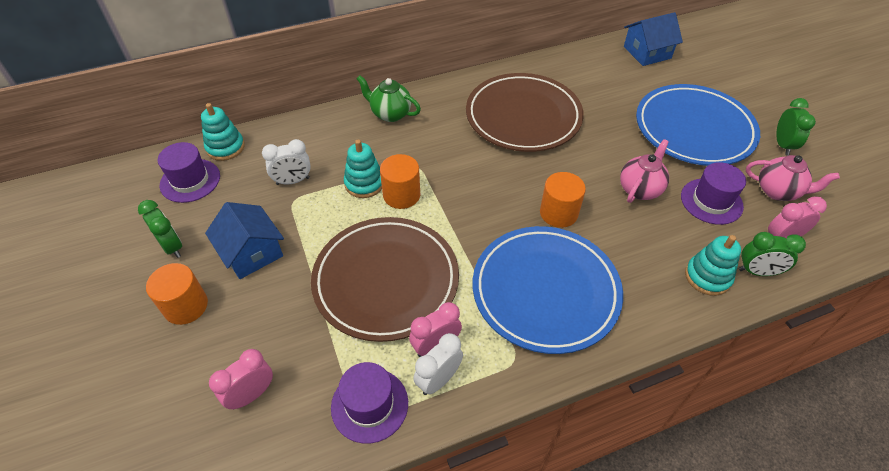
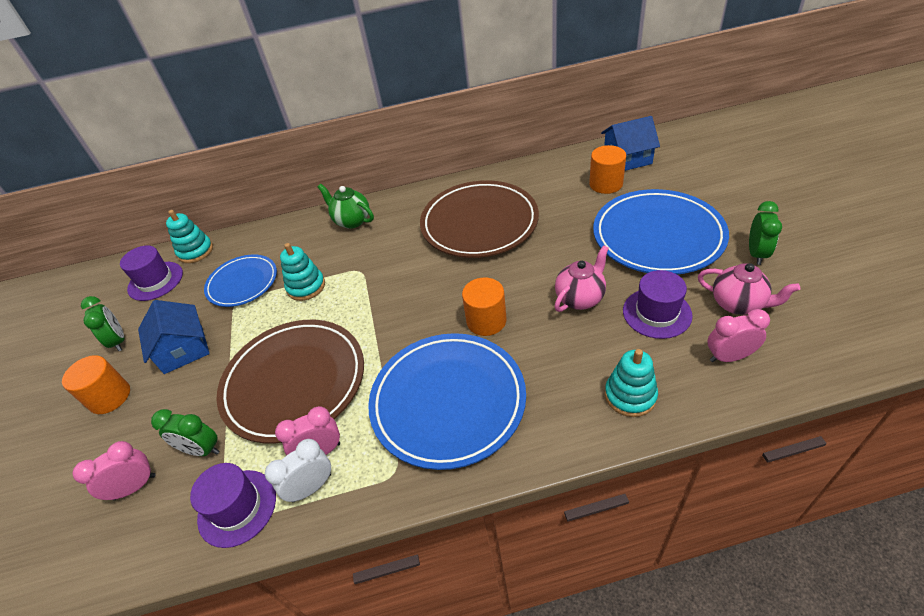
camera: 15 degrees right, 5 degrees down
(293, 181) = (242, 283): white clock -> blue plate
(401, 195) = (337, 298): orange cylinder -> orange cylinder (606, 184)
(757, 271) = (690, 393): green clock -> green clock (202, 450)

